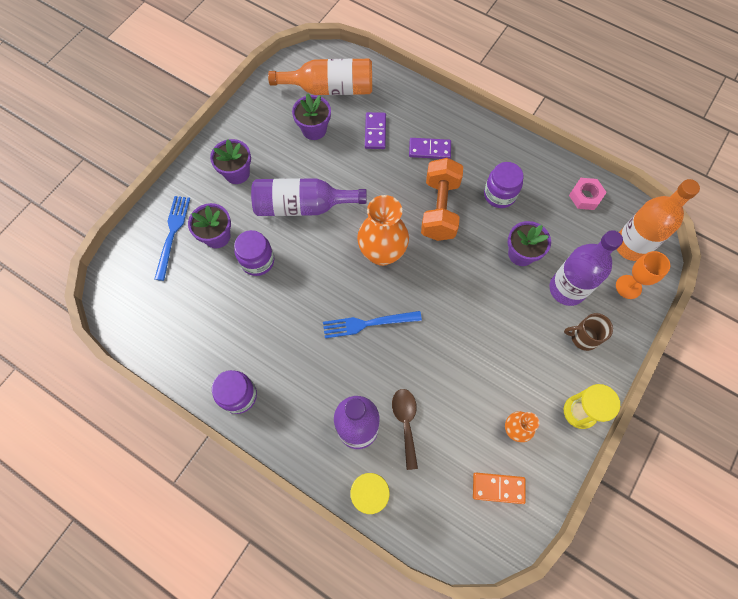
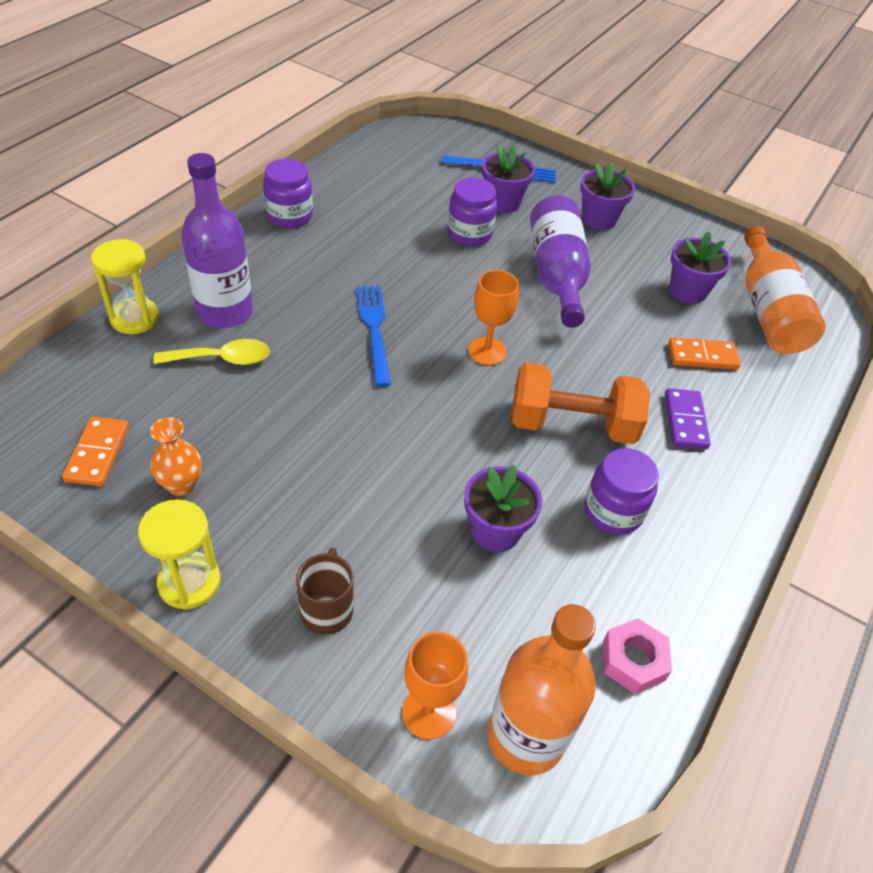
camera: 85 degrees right, 20 degrees down
(375, 132) = (702, 356): purple domino -> orange domino
(382, 253) = (487, 351): orange vase -> orange goblet
(405, 422) = (222, 359): brown spoon -> yellow spoon
(567, 289) = (425, 596): purple bottle -> none

